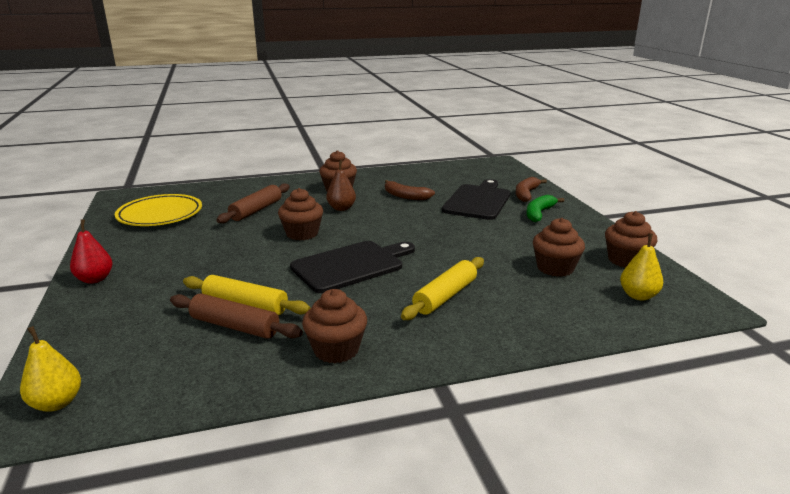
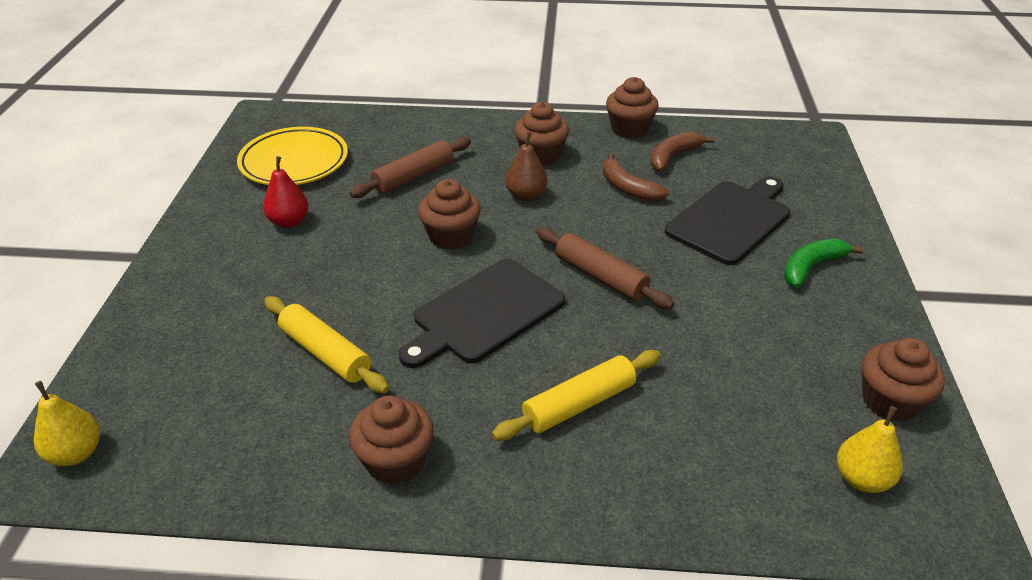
camera: 20 degrees right, 15 degrees up
(95, 279) = (180, 264): red pear -> red pear (289, 222)
(234, 326) = (298, 387): brown rolling pin -> brown rolling pin (600, 277)
(351, 265) = (485, 313): black cutting board -> black cutting board turned 150 degrees clockwise
(526, 194) = (816, 219): brown banana -> brown banana (673, 157)
(555, 268) = (767, 390): brown cupcake -> brown cupcake (629, 129)

